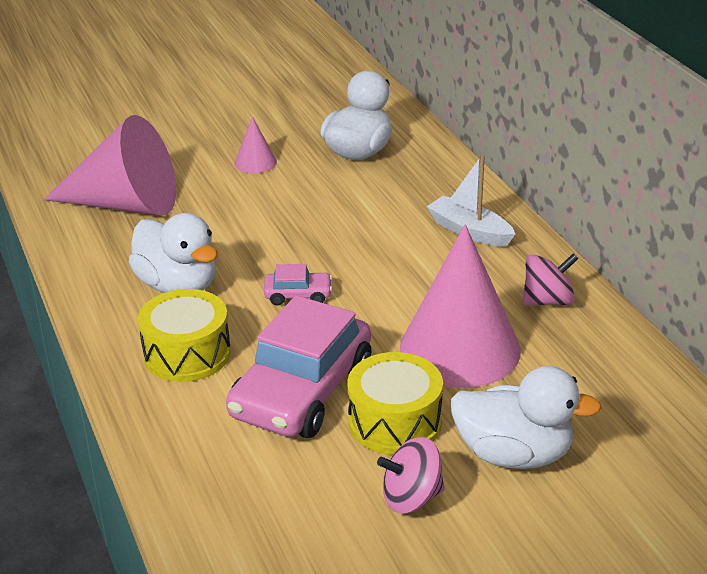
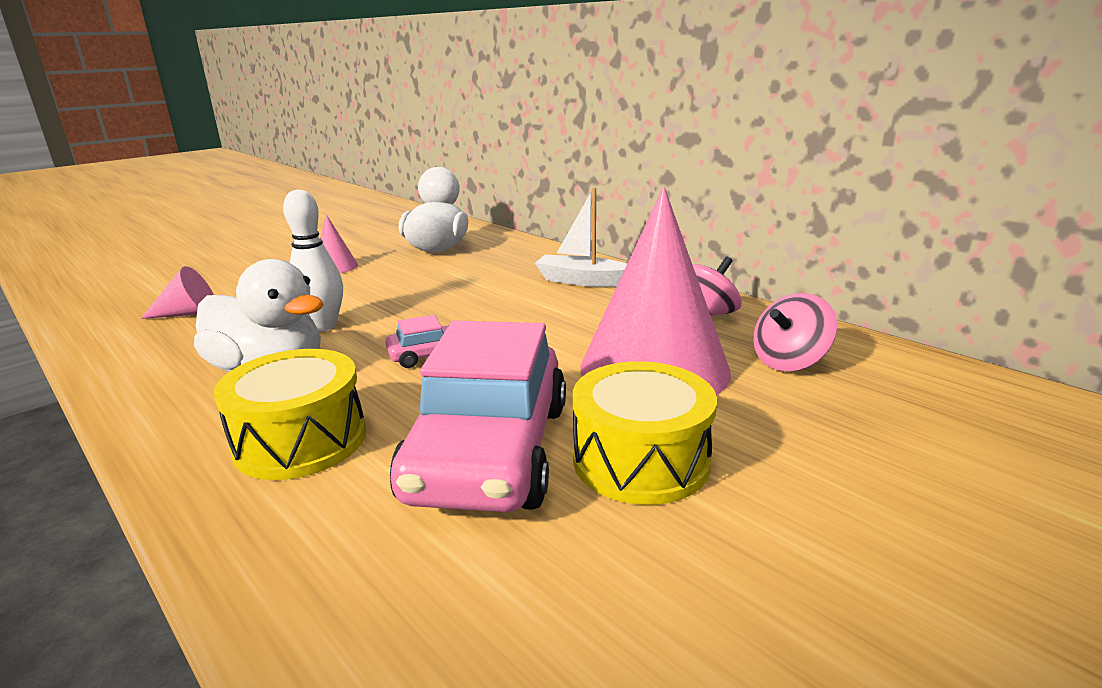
camera: 20 degrees left, 10 degrees down
(125, 204) = (188, 314): pink cone -> pink cone, size x0.44
(226, 243) = (323, 326): none -> white bowling pin
(411, 498) = (748, 560): pink spinning top -> pink spinning top (789, 362)
(514, 454) = (825, 463): white duck -> none

